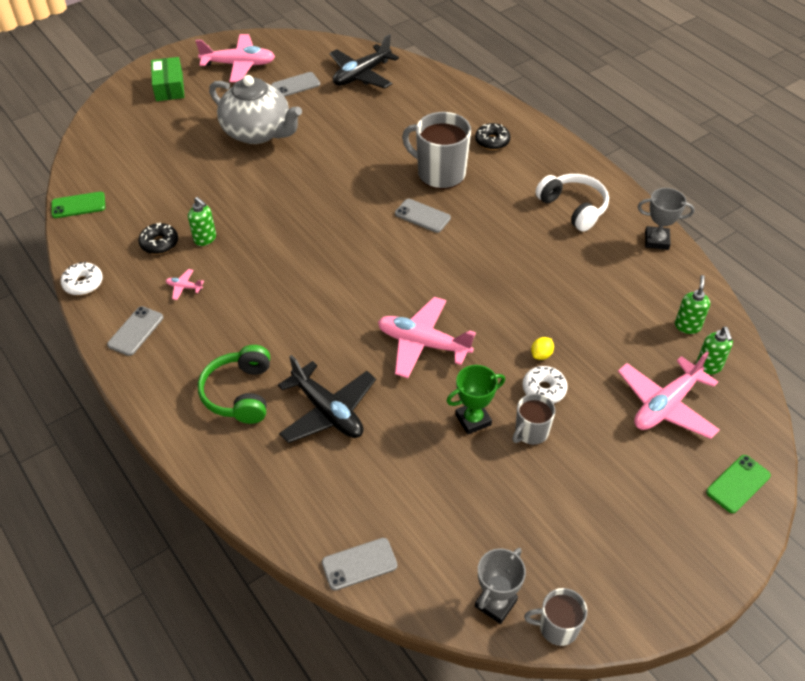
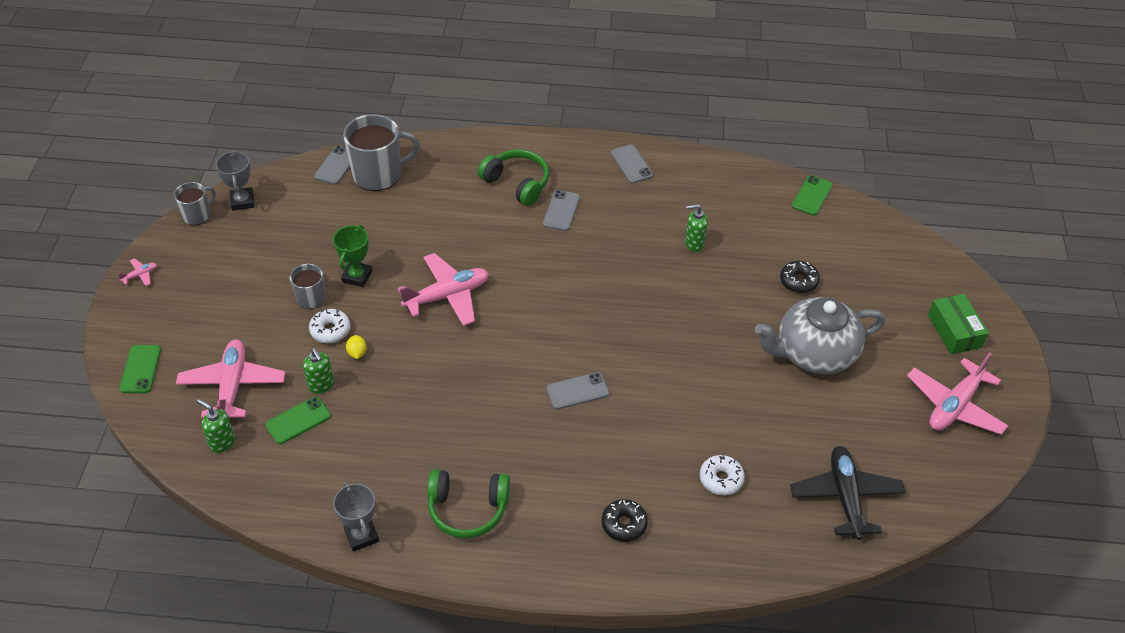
camera: 130 degrees right, 0 degrees up
(83, 283) = (710, 161): white donut -> white donut (721, 479)
(159, 243) = (715, 217): black donut -> black donut (798, 281)
(169, 87) = (954, 331): green box -> green box turned 45 degrees clockwise
(184, 287) = (650, 207): pink plane -> pink plane (140, 275)
(295, 85) = (874, 429): grey phone -> grey phone (561, 211)
(328, 411) = (452, 214): black plane -> none
(440, 173) = (619, 445): grey mug -> grey mug (378, 174)
(573, 208) = (467, 509): white headphones -> green headphones
(635, 339) = (298, 420): none -> green phone
(656, 241) = (361, 535): grey trophy -> grey trophy turned 75 degrees counterclockwise
(687, 326) = (266, 466): green soap dispenser -> green soap dispenser (321, 385)

